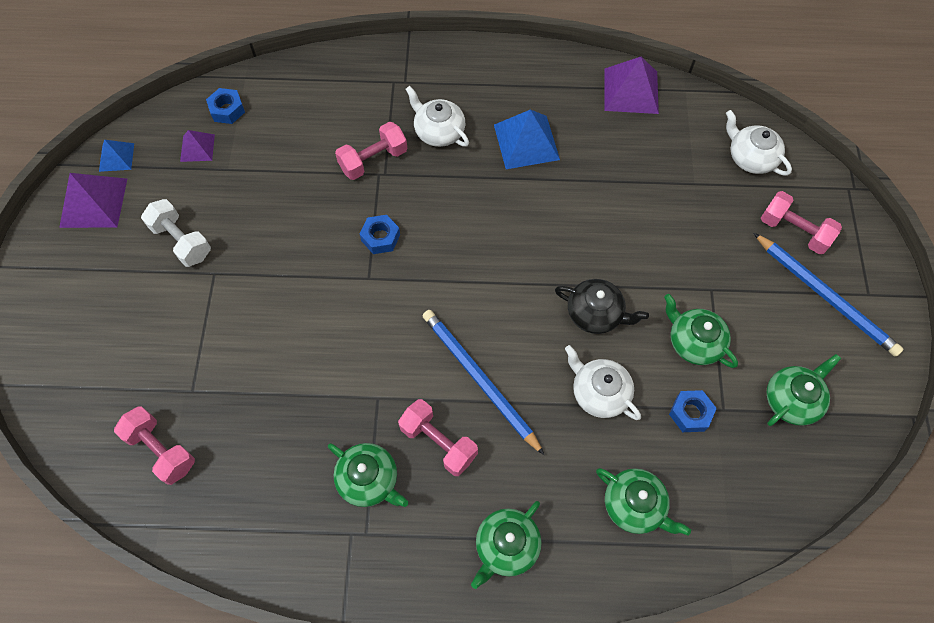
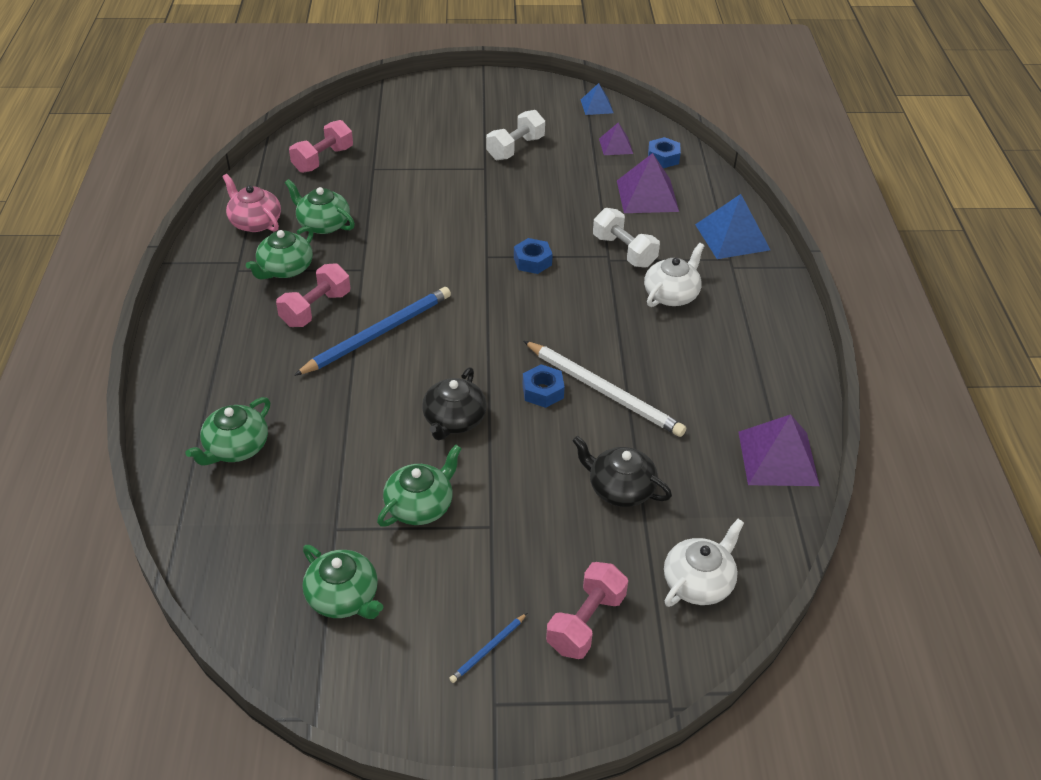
camera: 85 degrees right, 20 degrees down
(93, 202) = (548, 101): purple pyramid -> purple pyramid (647, 195)
(277, 522) = (255, 222): none -> pink teapot
(373, 160) = (624, 251): pink dumbbell -> white dumbbell
(506, 546) = (211, 355): green teapot -> green teapot (323, 224)
(526, 142) = (673, 363): blue pyramid -> blue pyramid (732, 237)
(560, 196) = (604, 391): none -> white pencil
(599, 392) = (360, 422): white teapot -> none
(667, 196) = (620, 488): none -> black teapot
(690, 413) = (332, 498): blue nut -> blue nut (543, 391)
(825, 296) = (488, 649): blue pencil -> blue pencil, size x0.44

